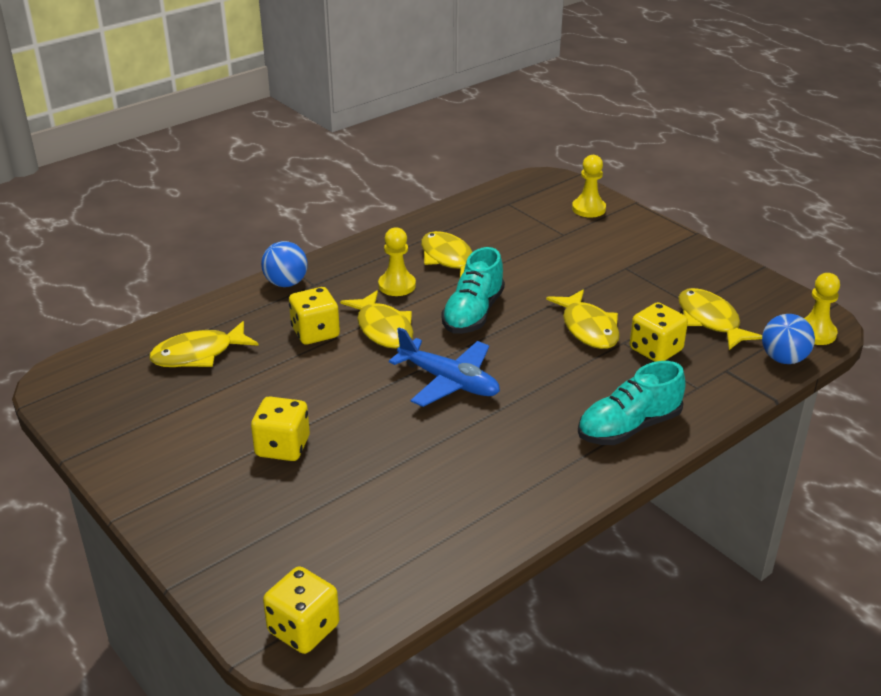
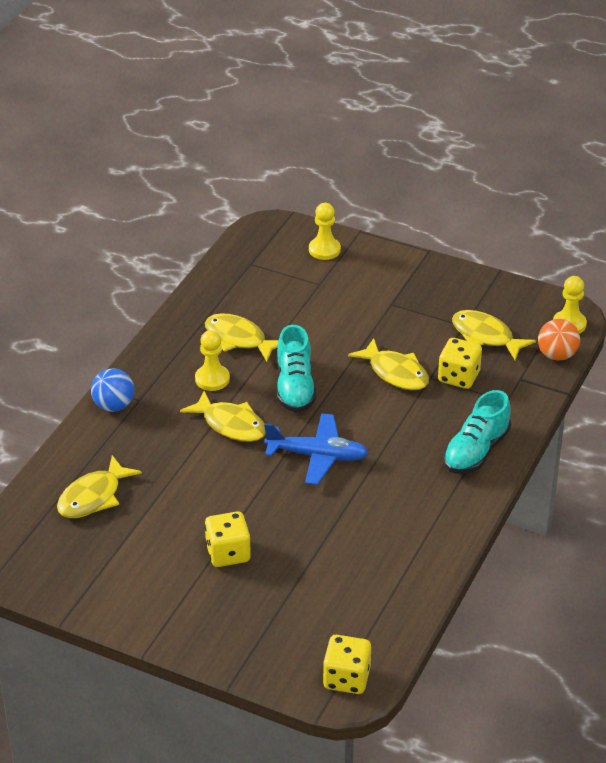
camera: 25 degrees left, 5 degrees up
(315, 333) = (177, 446): yellow dice -> none
(783, 359) = (557, 355): blue ball -> orange ball

